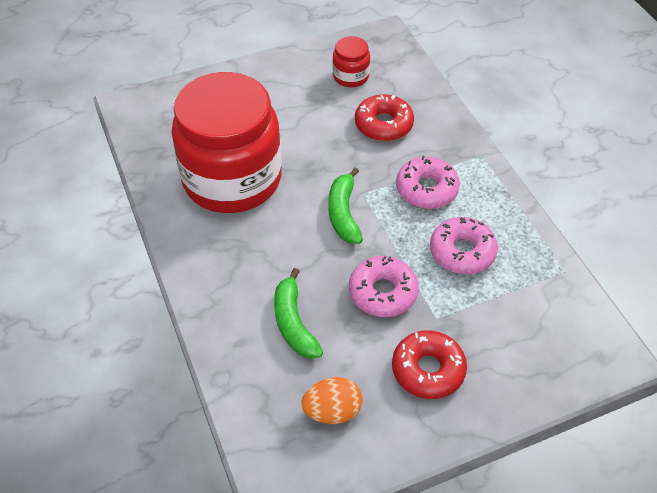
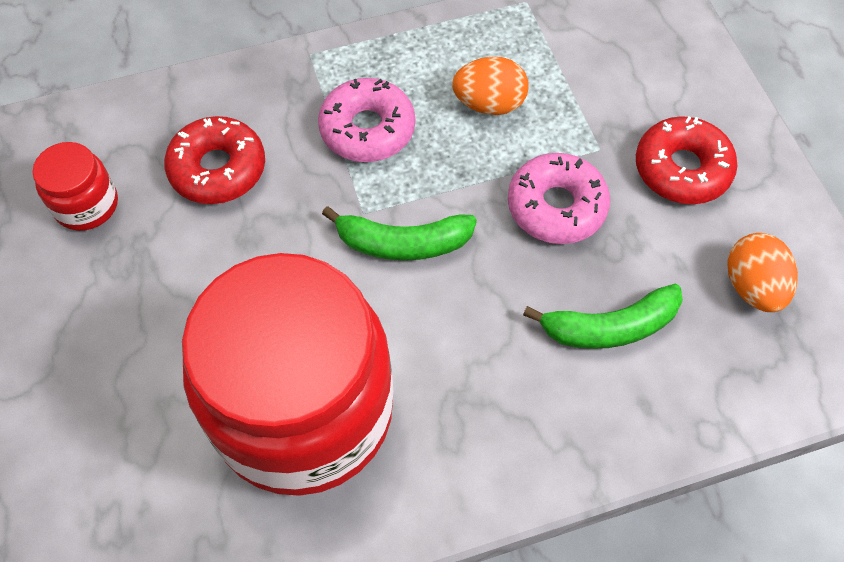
camera: 85 degrees left, 10 degrees up
(462, 252) = (489, 104): pink donut -> orange egg

